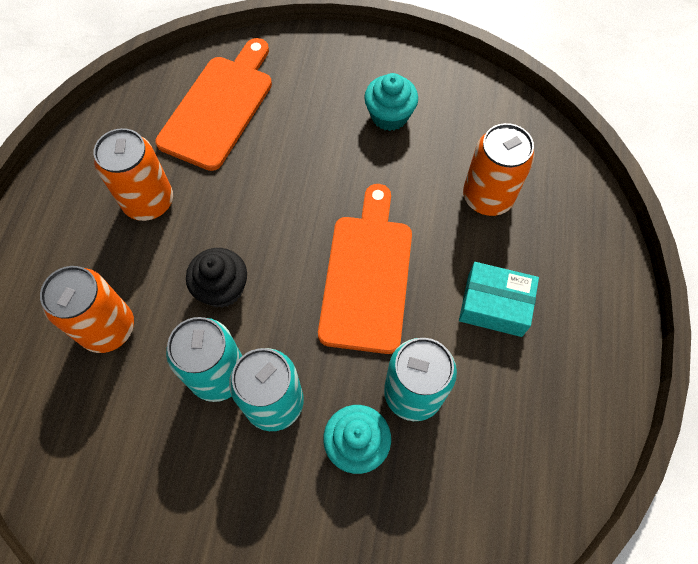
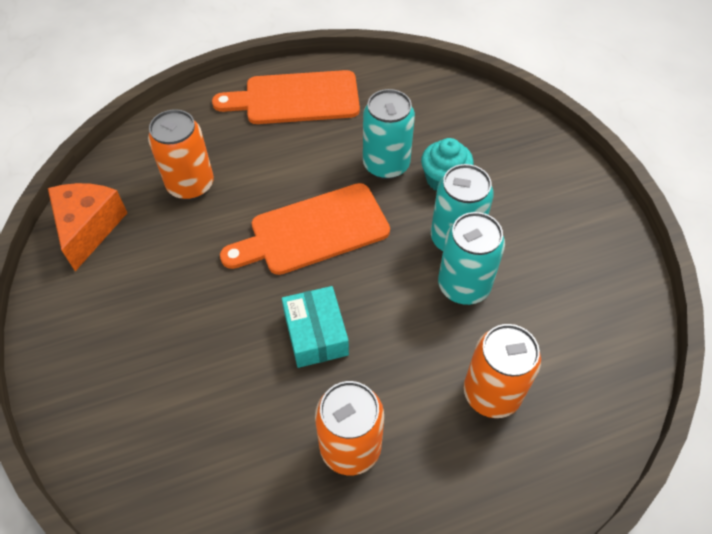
camera: 120 degrees left, 10 degrees down
(219, 107) = (195, 454): orange cutting board -> orange cutting board (295, 98)
(222, 288) = (393, 326): black cupcake -> none
(389, 116) = (134, 290): turquoise cupcake -> none
(478, 105) = (89, 228): none -> orange cheese
(494, 305) = (287, 147): turquoise box -> turquoise box (316, 334)

